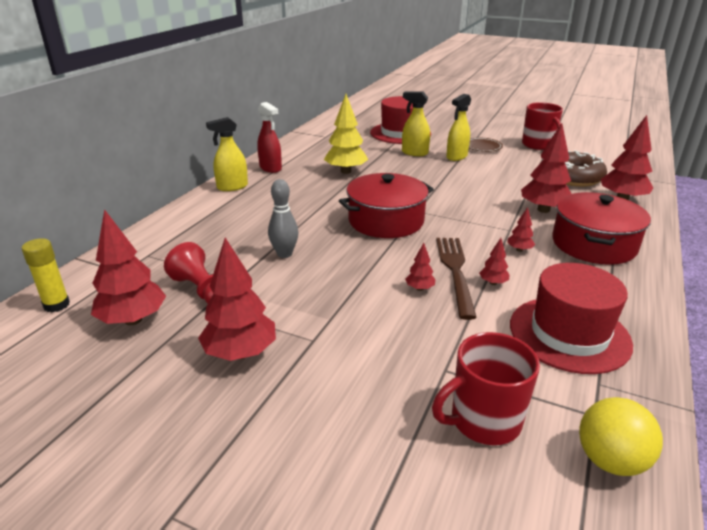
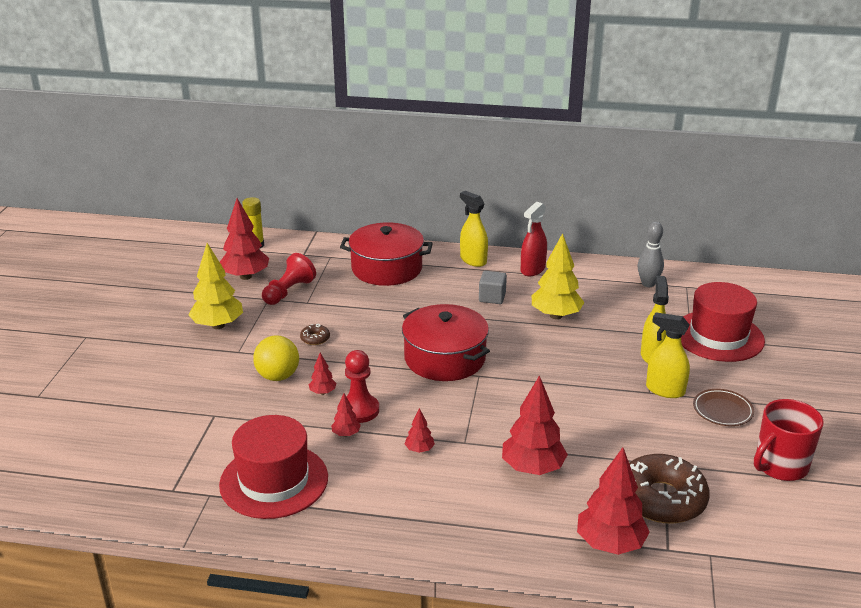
camera: 75 degrees right, 0 degrees up
(240, 353) = (218, 325): red tree -> yellow tree
(284, 254) = (355, 315): grey bowling pin -> grey bowling pin (648, 284)
(301, 189) = (492, 297): none -> grey cube
(315, 283) = (315, 338): none -> brown donut
(455, 271) = (359, 410): brown fork -> red pawn
(483, 421) = (162, 436): red mug -> none
(593, 244) = (456, 507): red pot -> red pot (387, 268)
(610, 460) = (128, 495): yellow ball -> yellow ball (278, 376)

